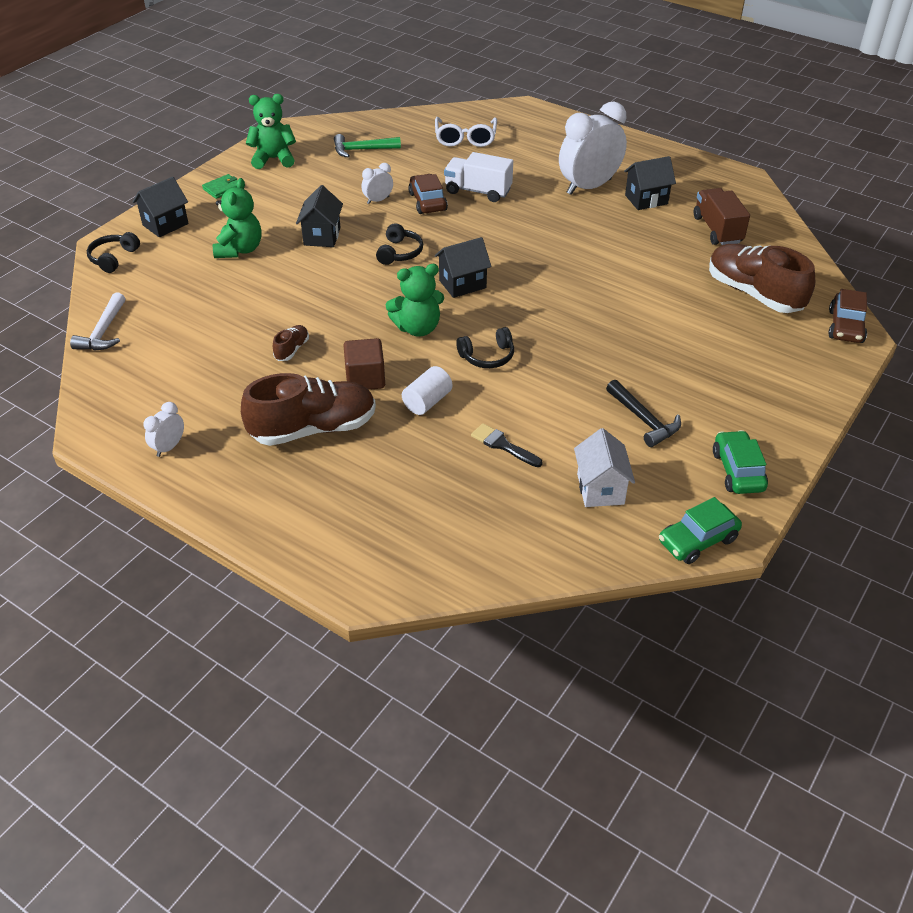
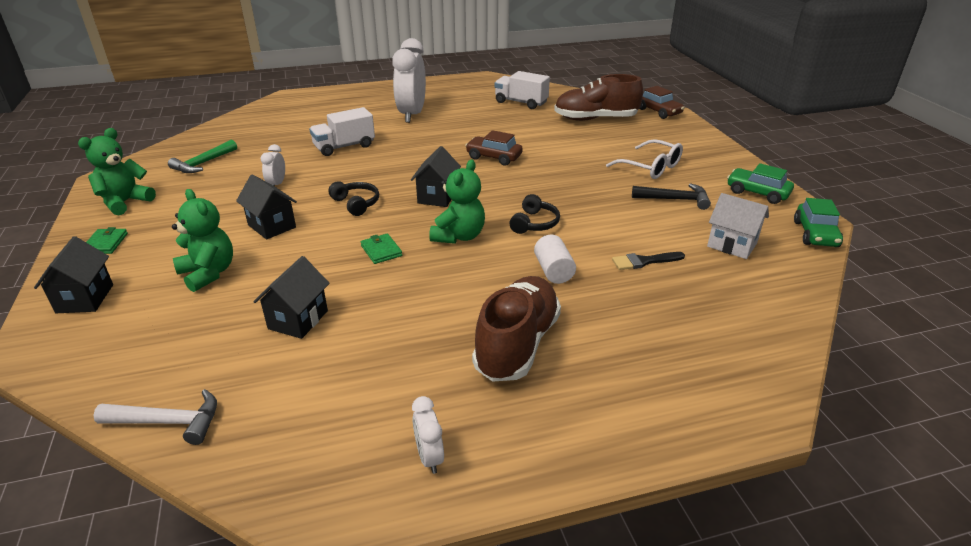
camera: 50 degrees left, 10 degrees down
(103, 331) = (168, 422): white hammer -> white hammer turned 45 degrees counterclockwise
(113, 258) = (64, 357): black headphones -> none
(292, 349) = (393, 308): brown shoe -> none
(352, 303) = (381, 251): none -> green wallet
(365, 378) = (486, 287): brown cube -> none
(427, 202) = (319, 168): brown car -> brown car (494, 157)
(465, 139) = (278, 125): white glasses -> white glasses (651, 167)
(646, 199) = (457, 106): black house -> black house (298, 320)
(717, 230) = (521, 102): brown truck -> white truck

